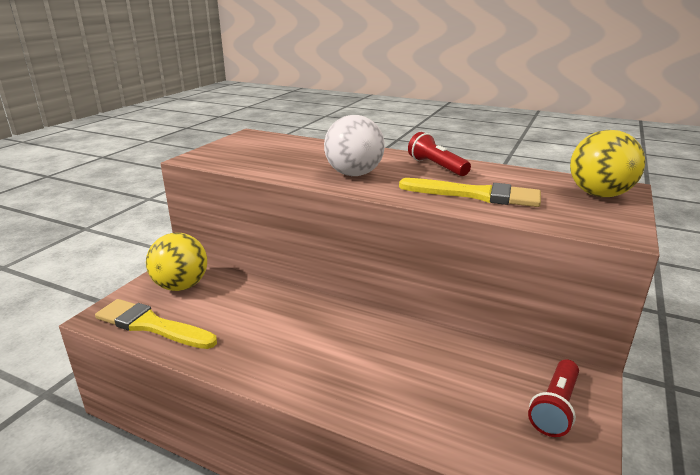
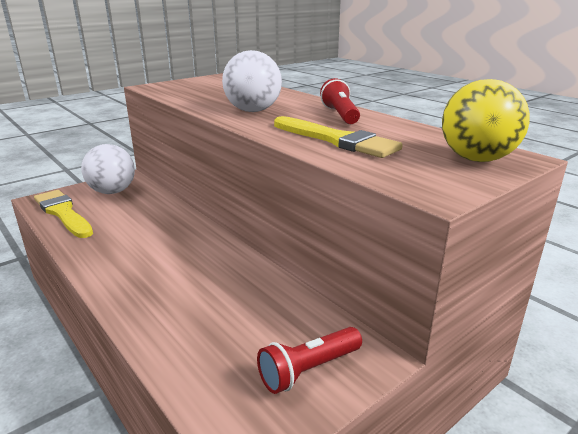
camera: 25 degrees right, 0 degrees up
(181, 286) = (112, 192): yellow ball -> white ball

